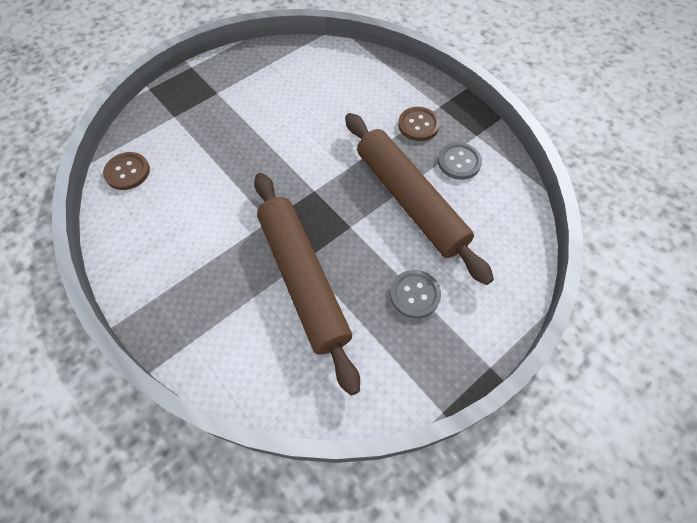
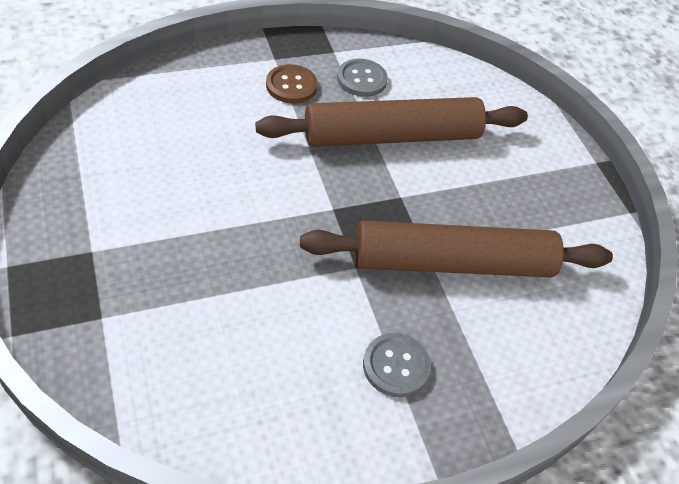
camera: 75 degrees left, 10 degrees down
(127, 172) = (178, 408): brown button -> none
(414, 294) = (506, 180): grey button -> grey button (396, 366)

